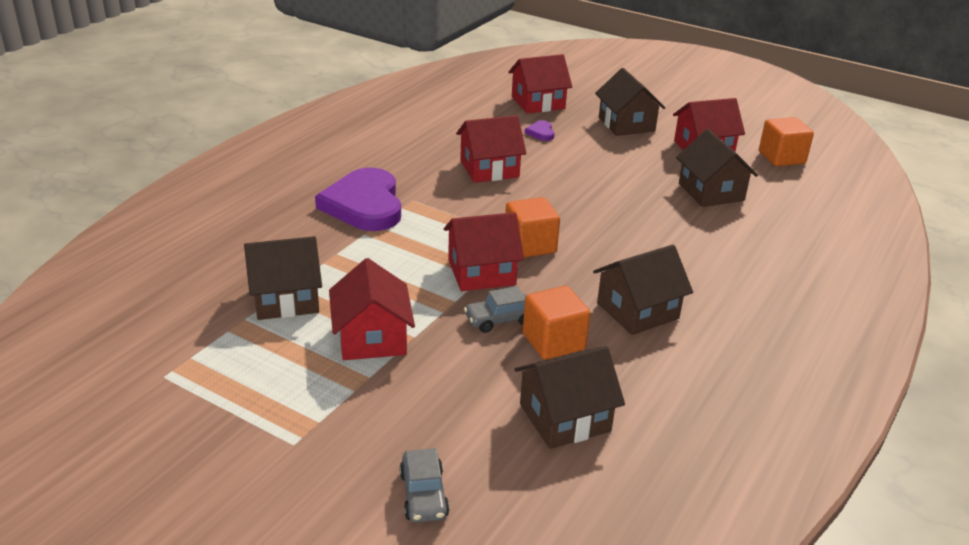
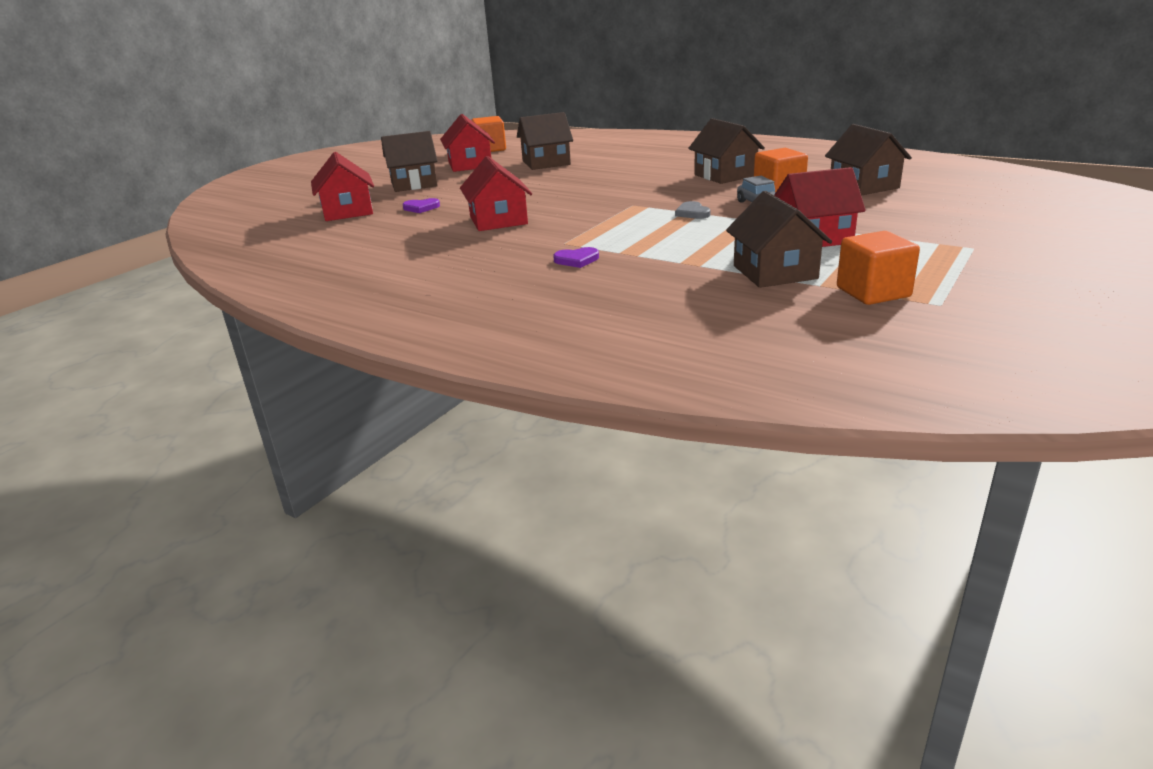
camera: 85 degrees left, 5 degrees down
(364, 205) = (577, 260): purple heart -> purple heart, size x0.40
(424, 495) = (980, 211): grey car -> none
(481, 272) = (692, 213): red house -> grey heart
(530, 245) = (642, 202): orange cube -> orange cube (873, 292)

